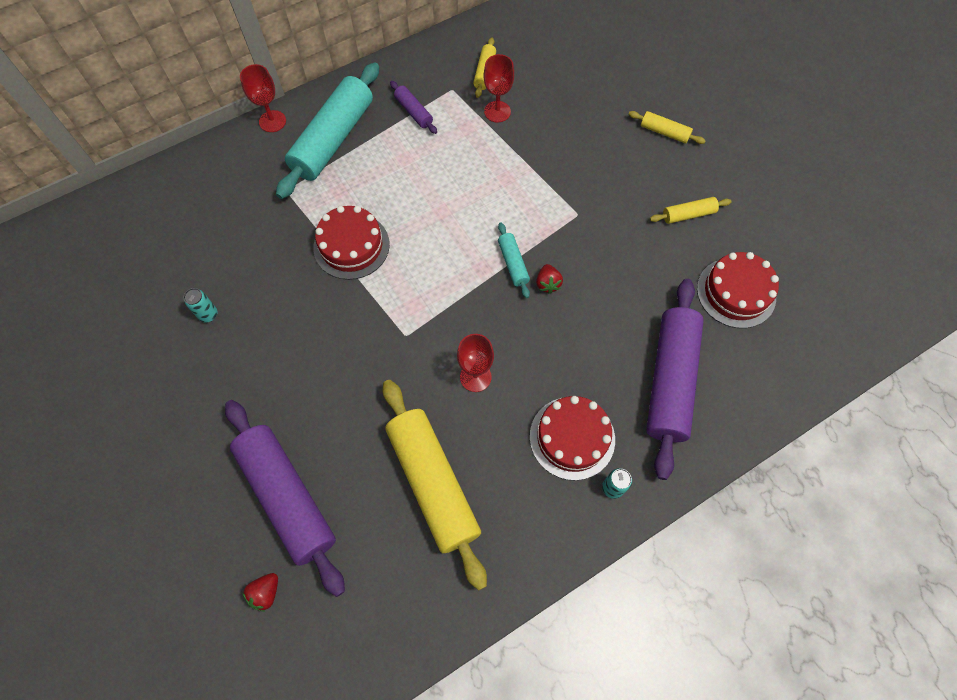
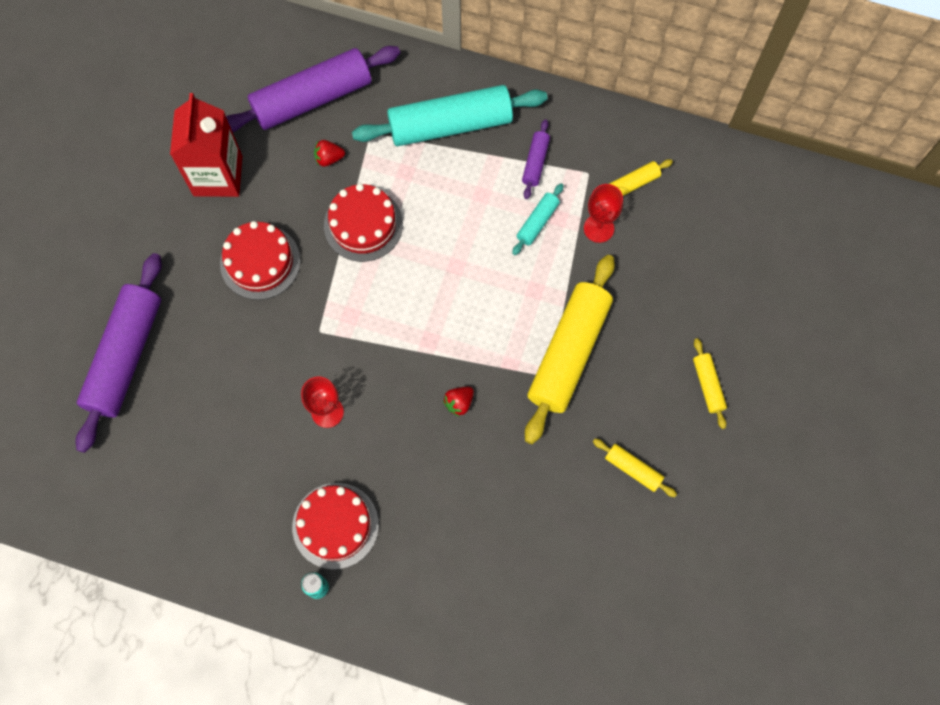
camera: 50 degrees right, 5 degrees up
(208, 314) = (218, 176): turquoise can -> red carton
(265, 593) = (49, 401): red strawberry -> red strawberry (329, 158)
(272, 121) = (425, 65): red goblet -> none
(433, 483) = (216, 450): yellow rolling pin -> yellow rolling pin (569, 353)
(513, 263) = (454, 361): turquoise rolling pin -> turquoise rolling pin (537, 222)
(669, 380) = (450, 567): purple rolling pin -> purple rolling pin (312, 98)
(736, 292) = (585, 565): red cake -> red cake (260, 262)

